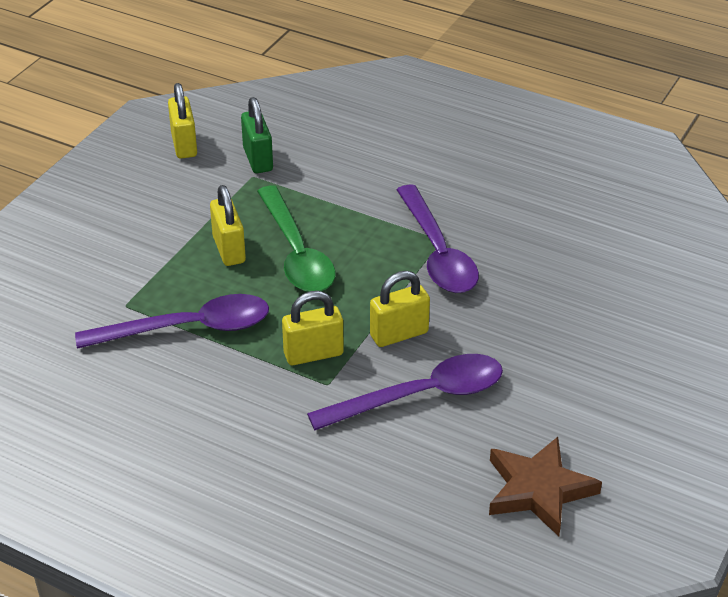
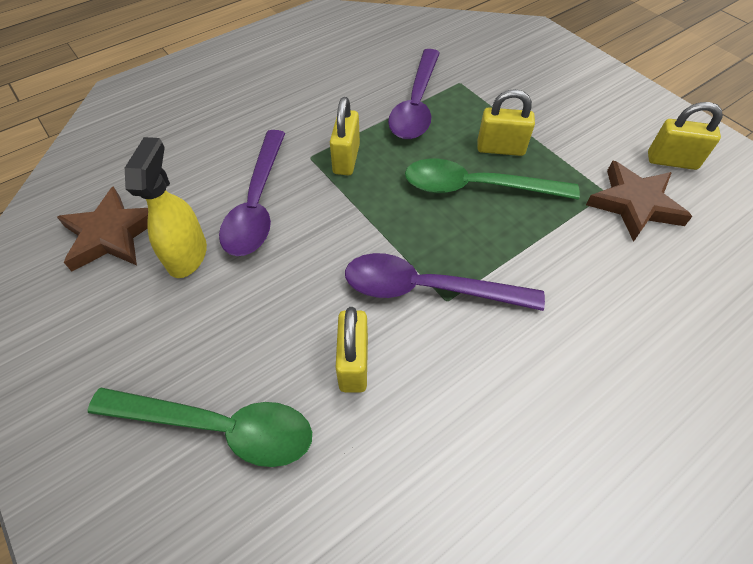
camera: 115 degrees right, 15 degrees up
(258, 159) = (634, 204): green padlock -> brown star
(399, 334) = (334, 217): yellow padlock -> yellow padlock (353, 363)
(517, 417) = (187, 255): none -> yellow spray bottle
(642, 322) = (218, 427): none -> green spoon

